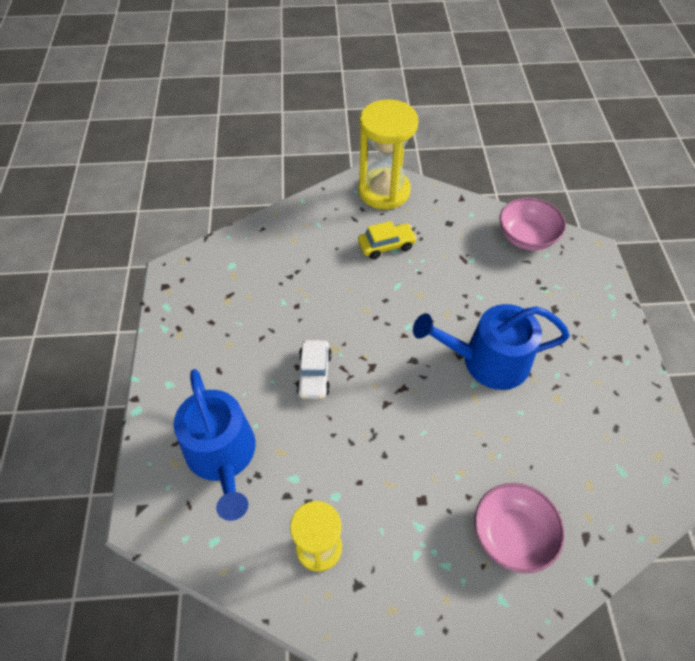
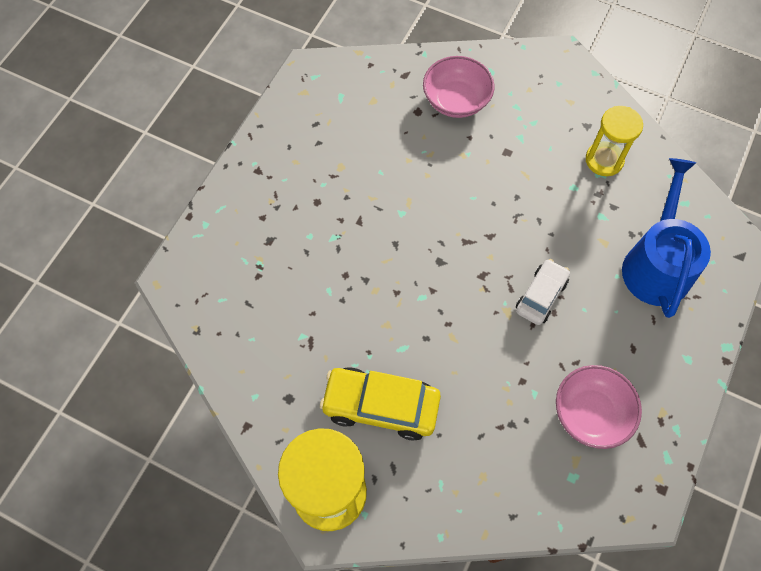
camera: 150 degrees left, 10 degrees up
(386, 245) = (381, 406): yellow car -> yellow car, size x1.58
(487, 361) = (373, 226): blue watering can -> none
(526, 237) = (222, 332): pink bowl -> pink bowl (591, 413)

